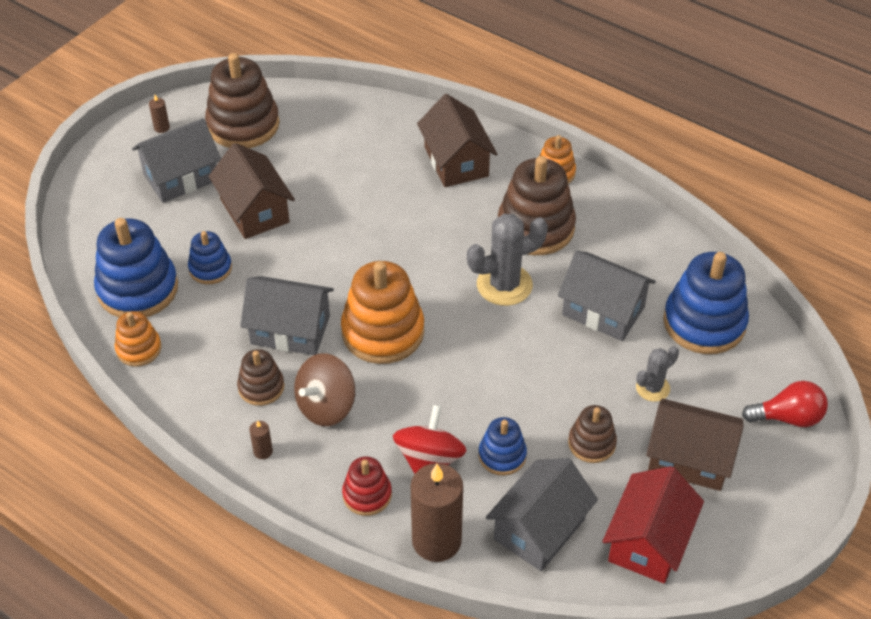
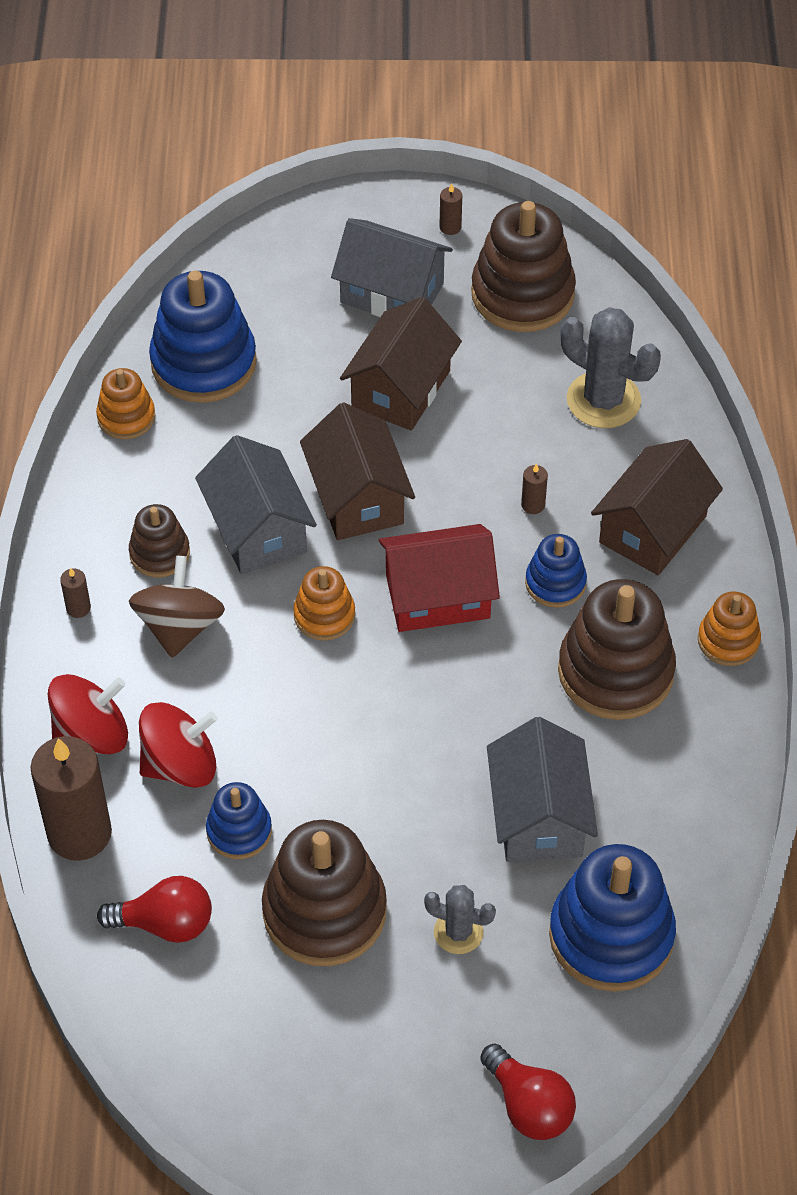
camera: 55 degrees right, 5 degrees up
(210, 268) = (284, 405): blue stacking toy -> blue stacking toy (555, 583)
(326, 406) = (179, 627): brown spinning top -> brown spinning top turned 90 degrees clockwise
(367, 495) = (92, 734): red stacking toy -> red spinning top
(383, 332) = (324, 615): orange stacking toy -> orange stacking toy, size x0.54
(393, 200) = (533, 505): none -> brown candle
(504, 285) = (494, 692): grey cactus -> grey cactus (603, 400)
(539, 529) = (165, 923): grey house -> red light bulb
(591, 443) = (324, 911): brown stacking toy -> brown stacking toy, size x1.85
(649, 541) = (227, 1043): red house -> red house (437, 596)
(689, 459) = (379, 1026): brown house -> brown house (357, 498)

